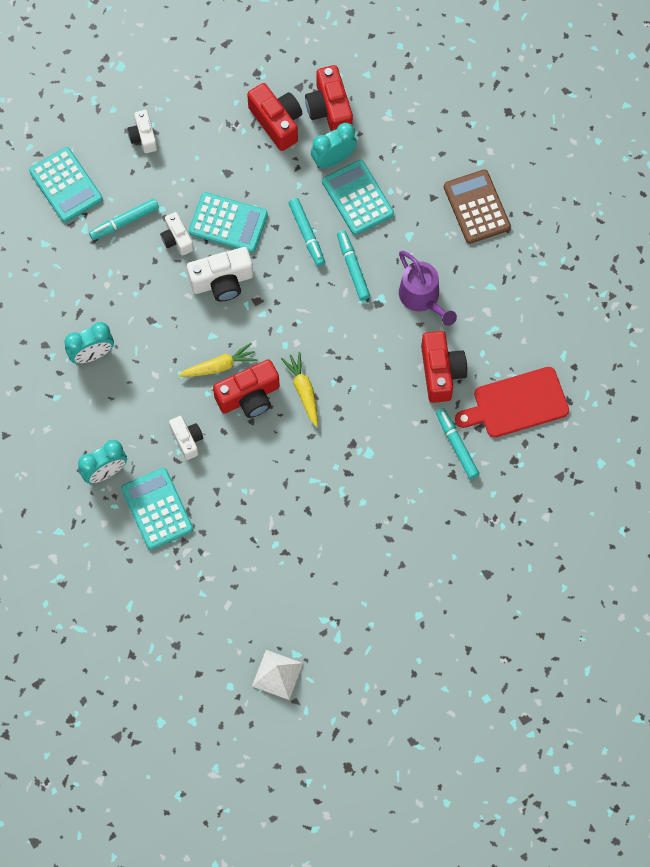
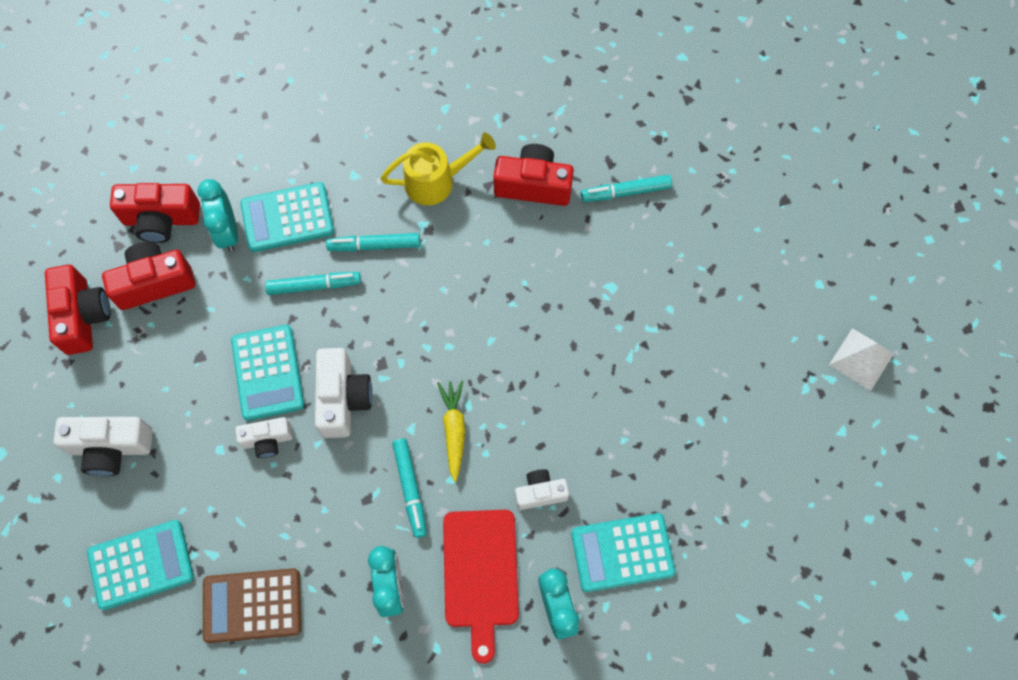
camera: 75 degrees left, 0 degrees up
(124, 222) = (220, 500): turquoise marker -> turquoise marker (410, 489)
(143, 137) = (111, 447): white camera -> white camera, size x1.62
(228, 223) = (267, 373): turquoise calculator -> turquoise calculator turned 135 degrees clockwise
(249, 396) = (504, 404): red camera -> red camera (83, 316)
(277, 674) = (864, 458): white pyramid -> white pyramid (861, 359)
(303, 390) = (513, 339): yellow carrot -> none
(423, 298) = (437, 181): purple watering can -> yellow watering can
(477, 207) = (344, 97): brown calculator -> brown calculator (252, 605)
(516, 403) = (592, 119): red cutting board -> red cutting board (480, 574)

